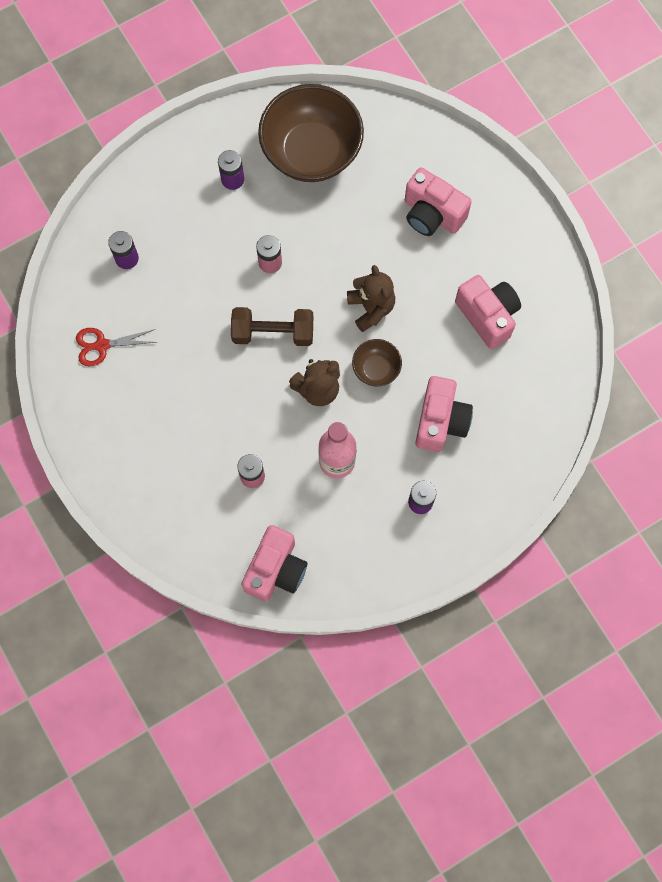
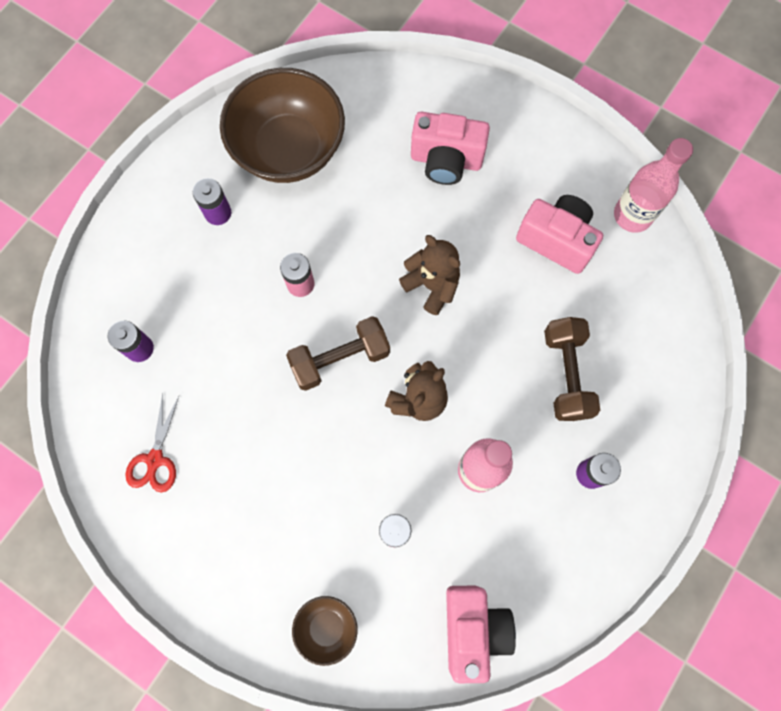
camera: 25 degrees left, 0 degrees up
(102, 345) = (155, 459): red scissors -> red scissors turned 45 degrees counterclockwise
(376, 369) = (470, 348): brown bowl -> brown bowl (327, 627)
(440, 421) = (566, 374): pink camera -> brown dumbbell
(559, 323) = (632, 215): none -> pink bottle

